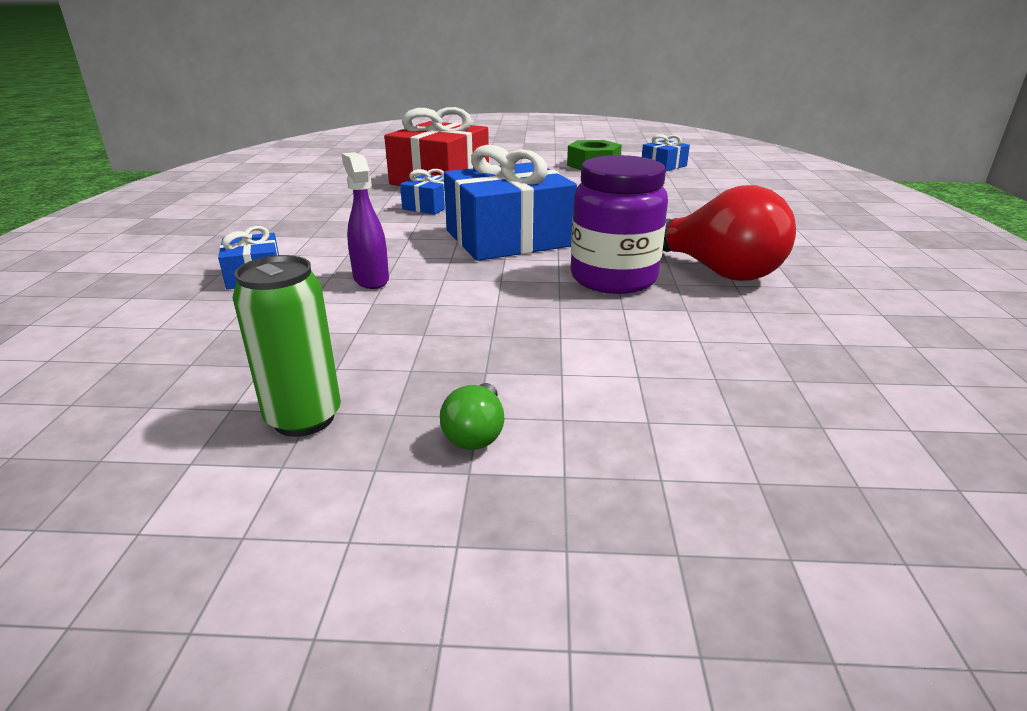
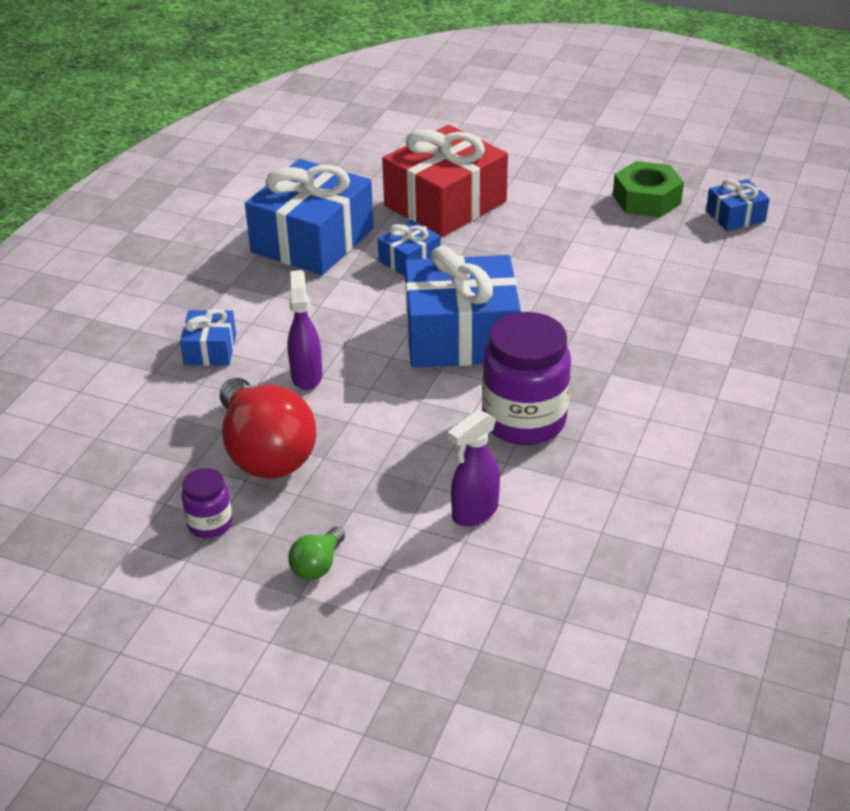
camera: 20 degrees right, 10 degrees up
(304, 418) = (210, 524): green can -> purple jar
(334, 205) = (312, 240): none -> blue gift
(627, 350) = (474, 512): none -> purple spray bottle
(716, 271) = (632, 430): red light bulb -> red light bulb (265, 453)

